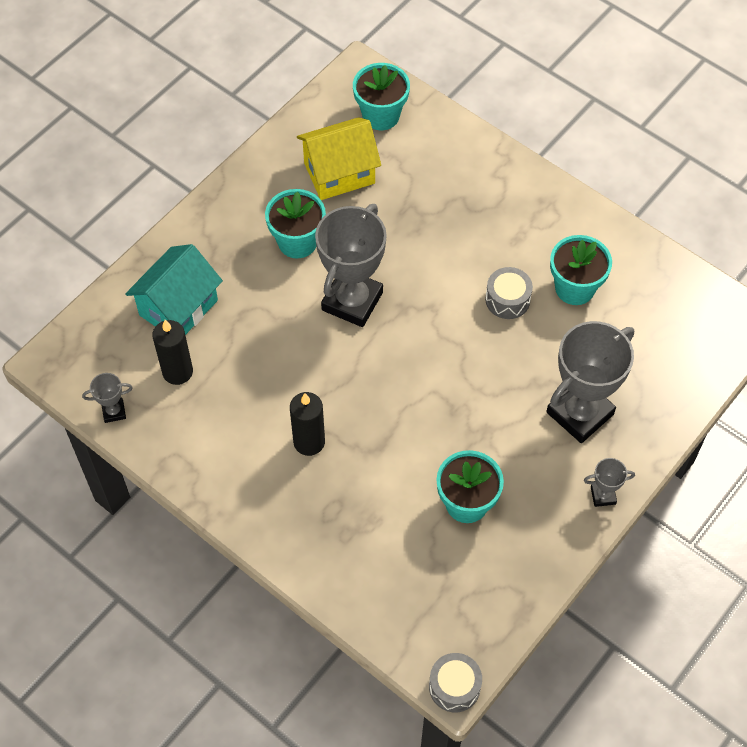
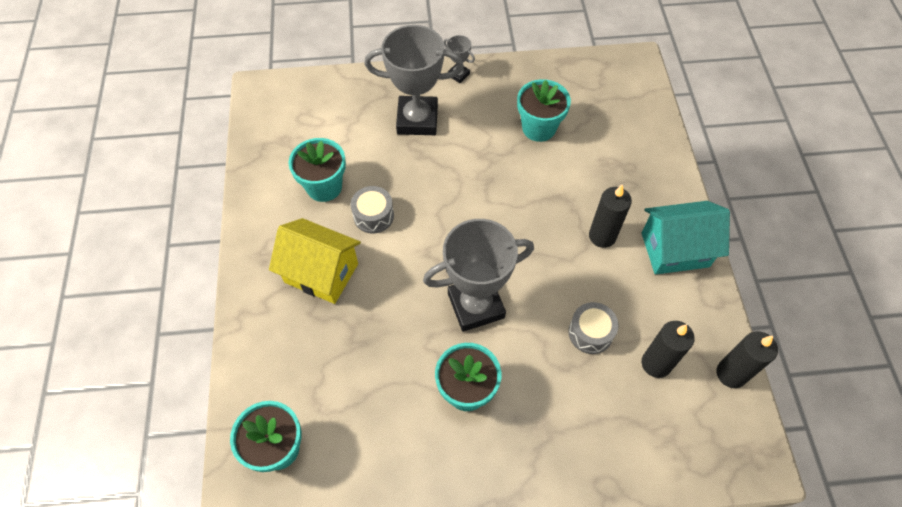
camera: 135 degrees left, 0 degrees up
(114, 411) = (731, 374): grey trophy -> black candle
(178, 308) = (612, 418): turquoise house -> turquoise house (675, 250)
(339, 173) = (371, 423): yellow house -> yellow house (321, 273)
(454, 687) = (639, 58): grey drum -> grey drum (590, 333)

